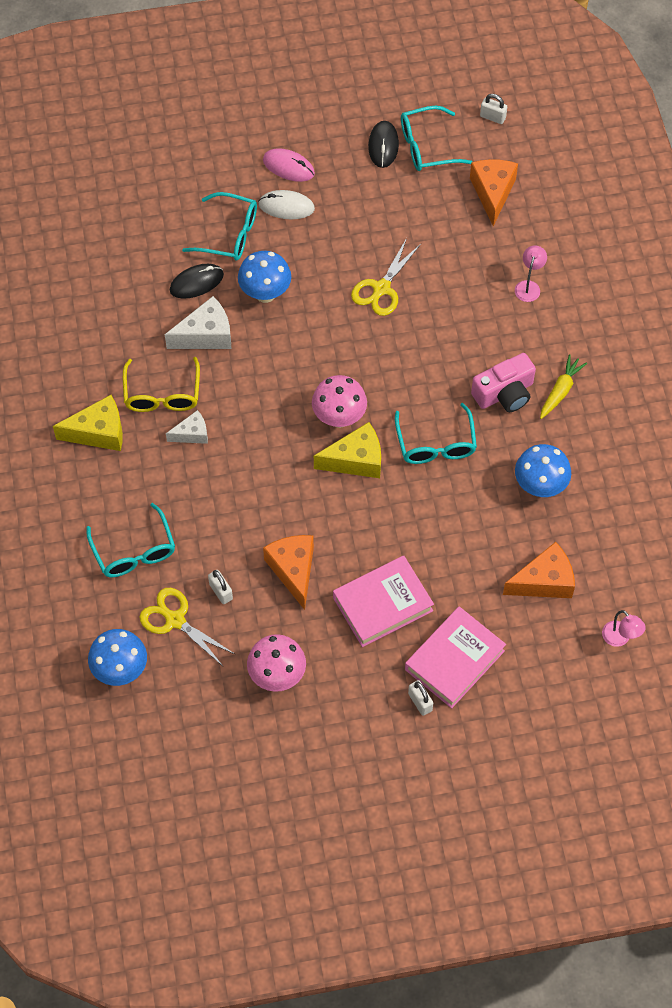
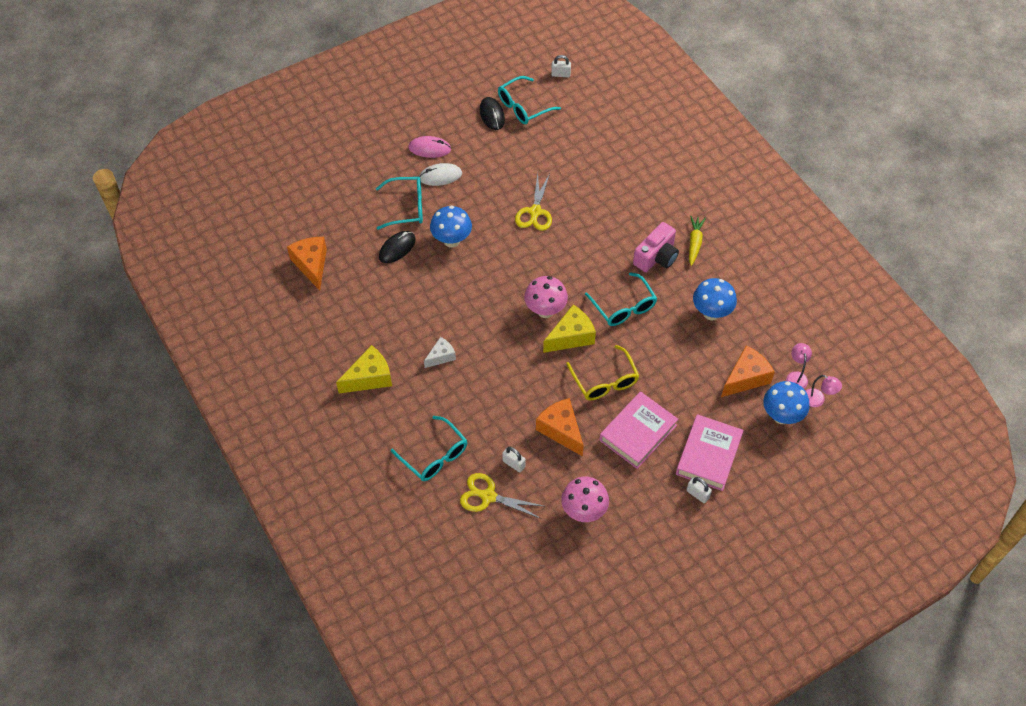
camera: 20 degrees left, 5 degrees down
(120, 670) = (463, 548): blue mushroom -> blue mushroom (781, 416)
(162, 394) = (406, 335): yellow glasses -> yellow glasses (605, 381)
(206, 335) = (420, 283): white cheese -> none
(492, 193) = (584, 124): orange cheese -> orange cheese (311, 265)
(529, 286) = (639, 179): pink lamp -> pink lamp (796, 376)

